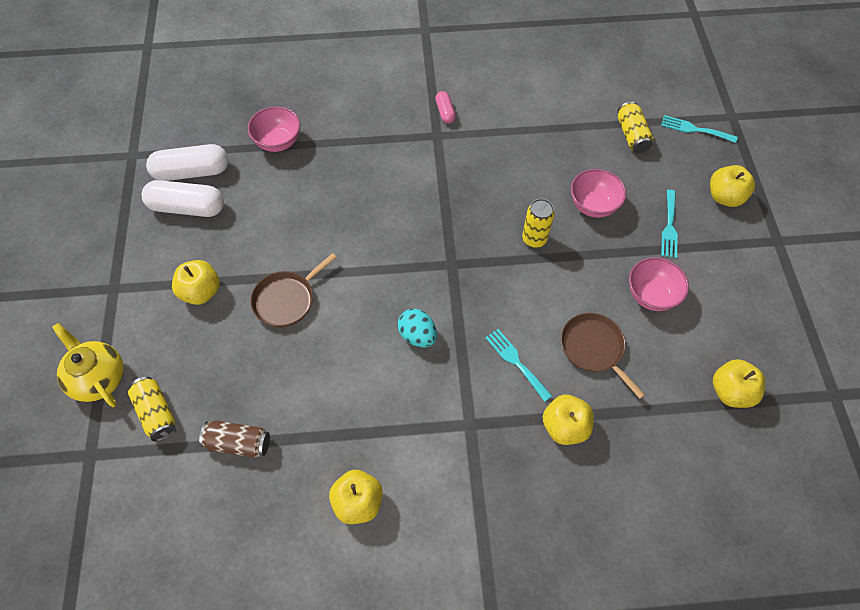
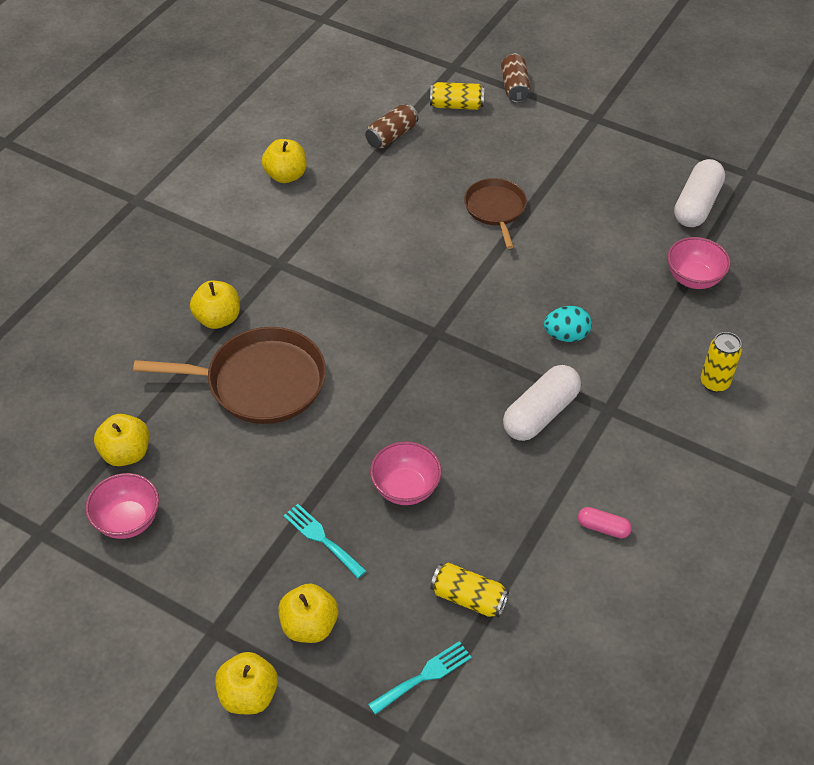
camera: 125 degrees right, 10 degrees down
(98, 377) = (515, 87): yellow teapot -> brown can
(187, 207) = (652, 187): white capsule -> white capsule (540, 413)
(201, 292) = (548, 164): yellow apple -> yellow apple (249, 695)
(417, 335) = (385, 272): turquoise egg -> turquoise egg (566, 335)
(445, 112) = (639, 435): pink capsule -> pink capsule (603, 528)
(516, 362) = (301, 321): turquoise fork -> none
(534, 239) = (409, 411): yellow can -> yellow can (714, 383)
(594, 348) = (260, 382): brown pan -> brown pan, size x1.67
(651, 295) = (266, 463): pink bowl -> pink bowl (128, 520)

